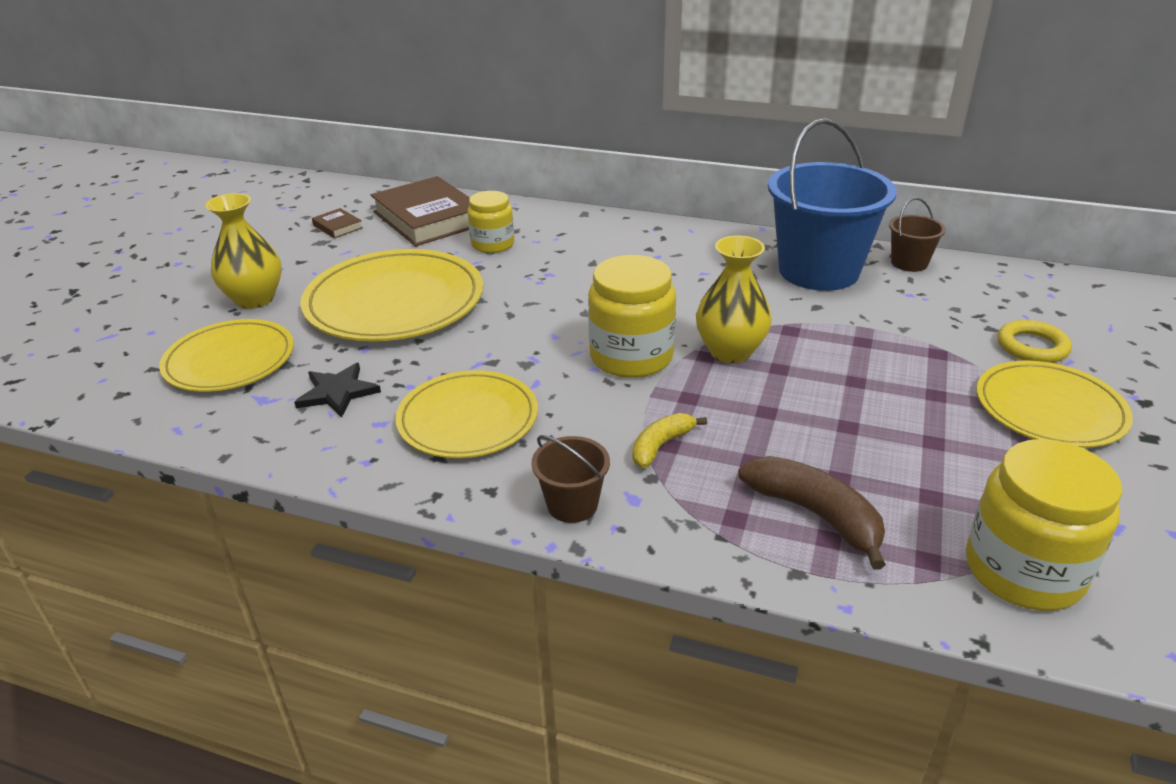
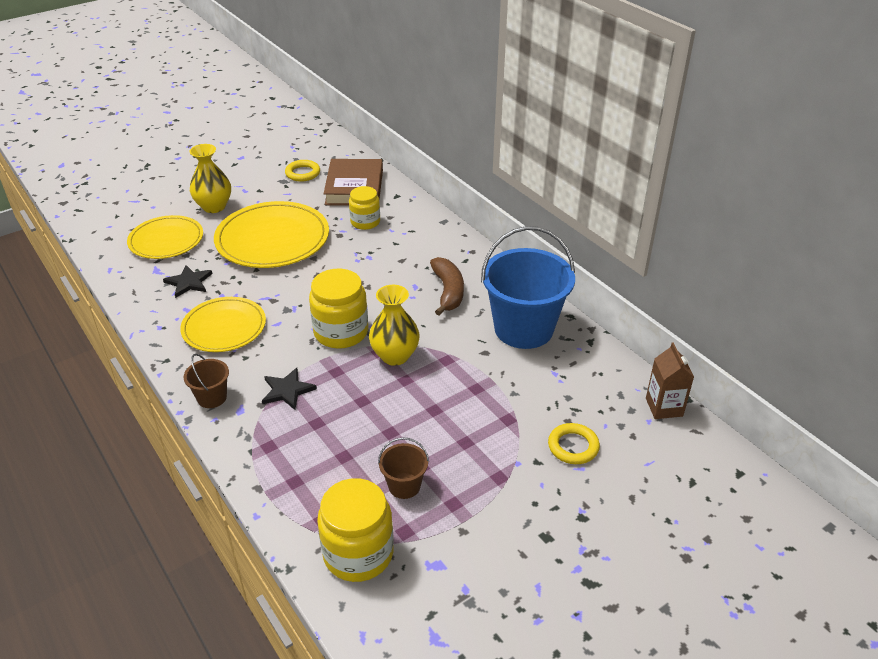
camera: 35 degrees right, 5 degrees up
(338, 227) = (303, 173): brown book -> yellow ring
(661, 446) = (287, 390): yellow banana -> black star
(815, 514) = (306, 467): brown banana -> brown banana (448, 291)
(909, 263) = (591, 351): brown bucket -> brown bucket (404, 486)
(1043, 278) = (664, 407): none -> brown carton
(1049, 409) = (516, 487): yellow plate -> none

